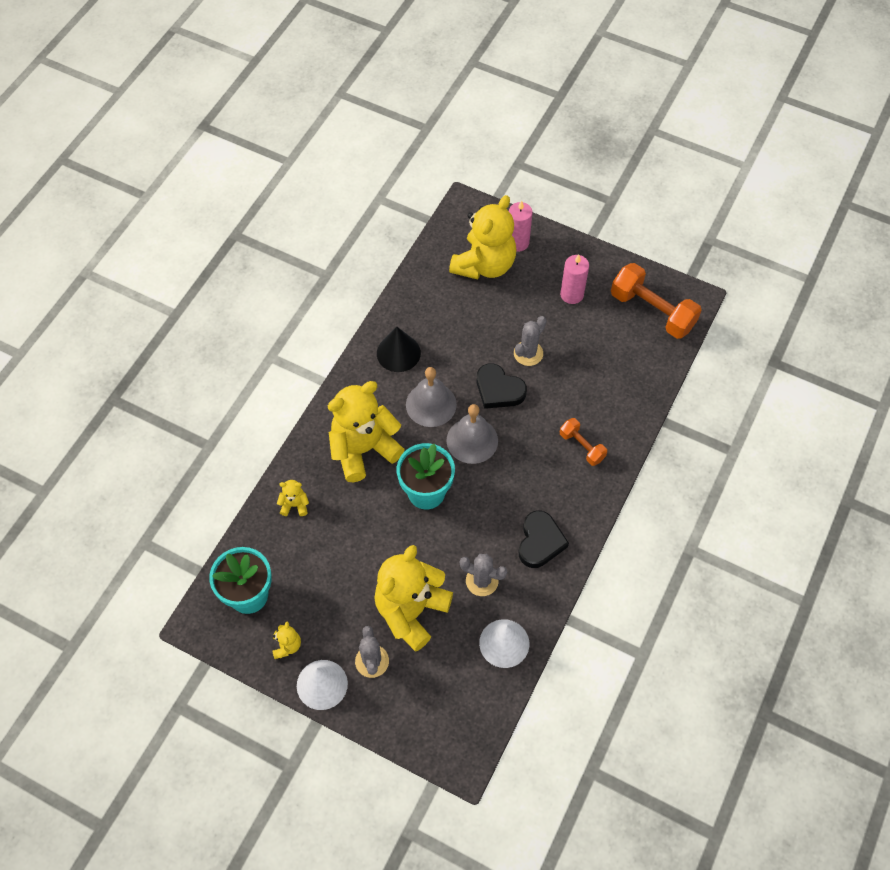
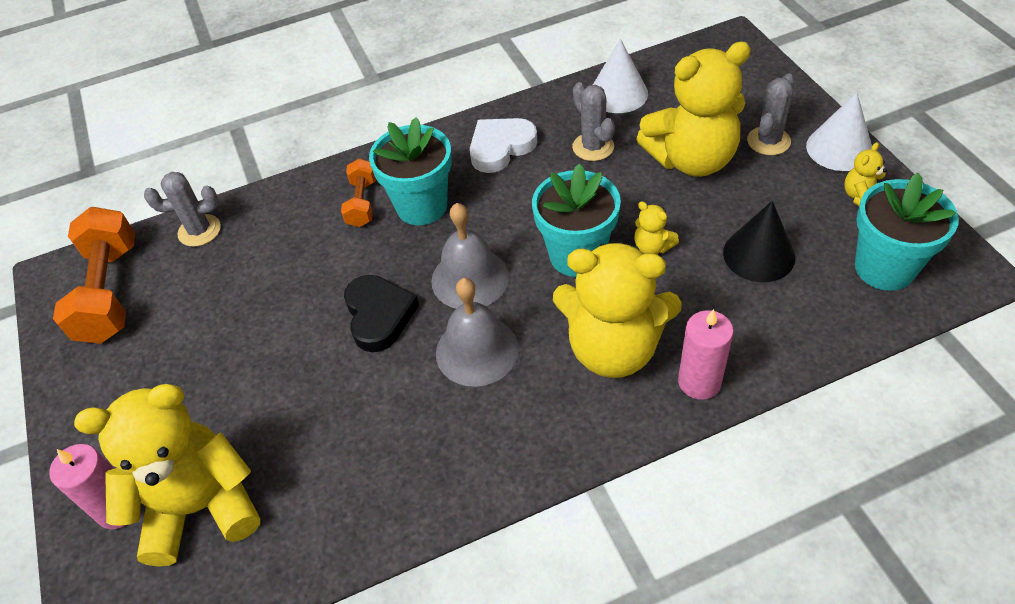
camera: 135 degrees left, 10 degrees down
(294, 505) = (758, 335): yellow teddy bear -> yellow teddy bear (652, 247)
(398, 353) = (453, 451): black cone -> black cone (759, 254)
(528, 353) = (297, 336): grey cactus -> grey cactus (199, 231)
(540, 542) = (501, 147): black heart -> white heart
(545, 467) = (422, 206): none -> turquoise flower pot
(571, 294) = (158, 376): pink candle -> pink candle (699, 382)

